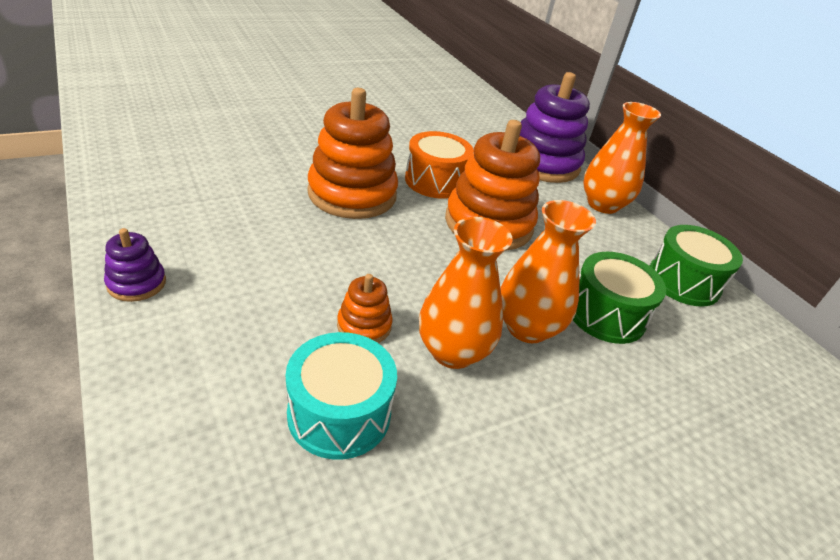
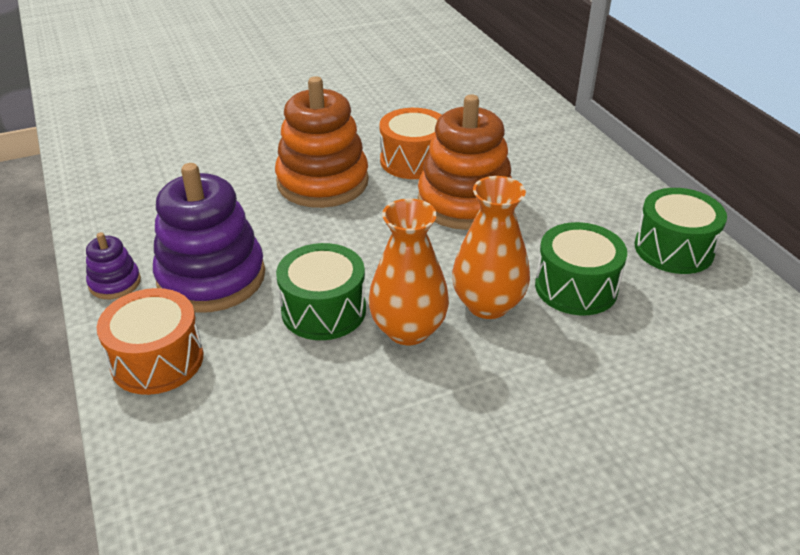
camera: 10 degrees right, 0 degrees up
(183, 375) = (157, 360): none -> orange drum
(339, 413) = (294, 387): turquoise drum -> none
(364, 326) = (323, 310): orange stacking toy -> green drum
(542, 163) = (538, 130): purple stacking toy -> purple stacking toy (211, 277)
(602, 205) = (600, 171): orange vase -> none

